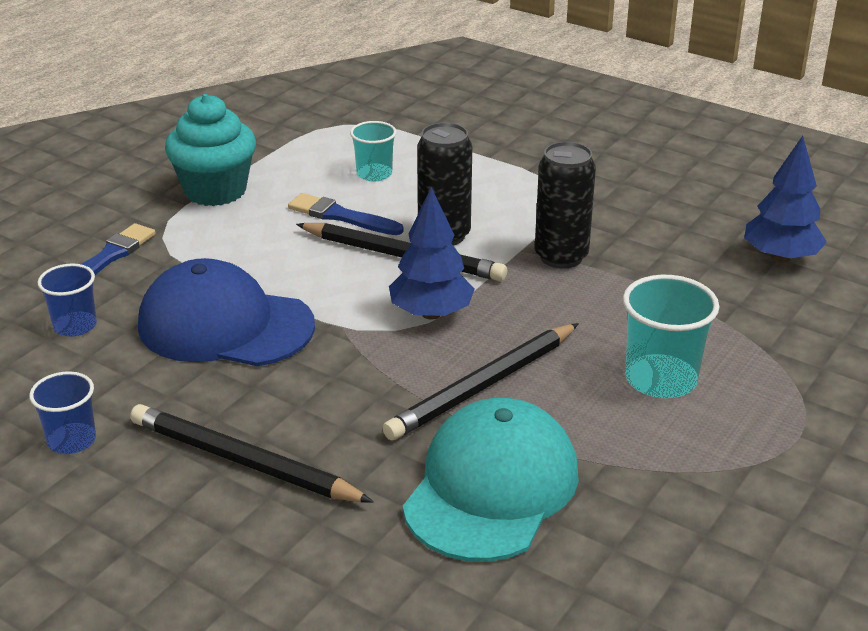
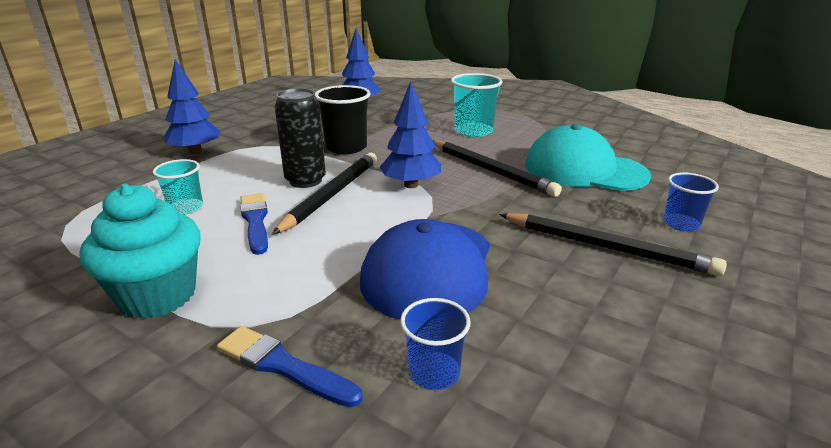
camera: 90 degrees left, 5 degrees down
(72, 440) = (630, 342): blue cup -> blue cup (681, 224)
(243, 461) = (607, 247): black pencil -> black pencil turned 90 degrees counterclockwise
(341, 216) = (255, 221): blue brush -> blue brush turned 135 degrees clockwise
(531, 152) = (195, 152): none -> blue tree
(561, 257) = (346, 147): black can -> black cup

